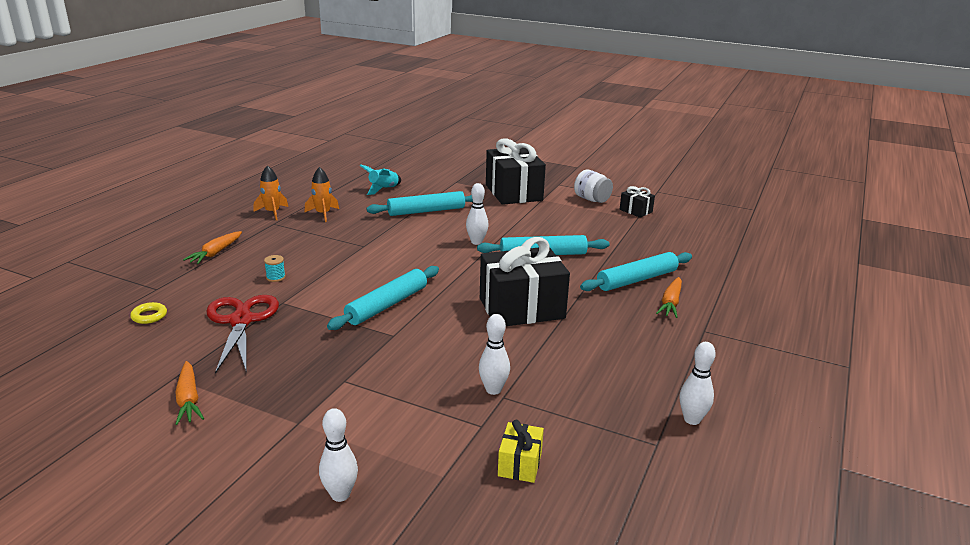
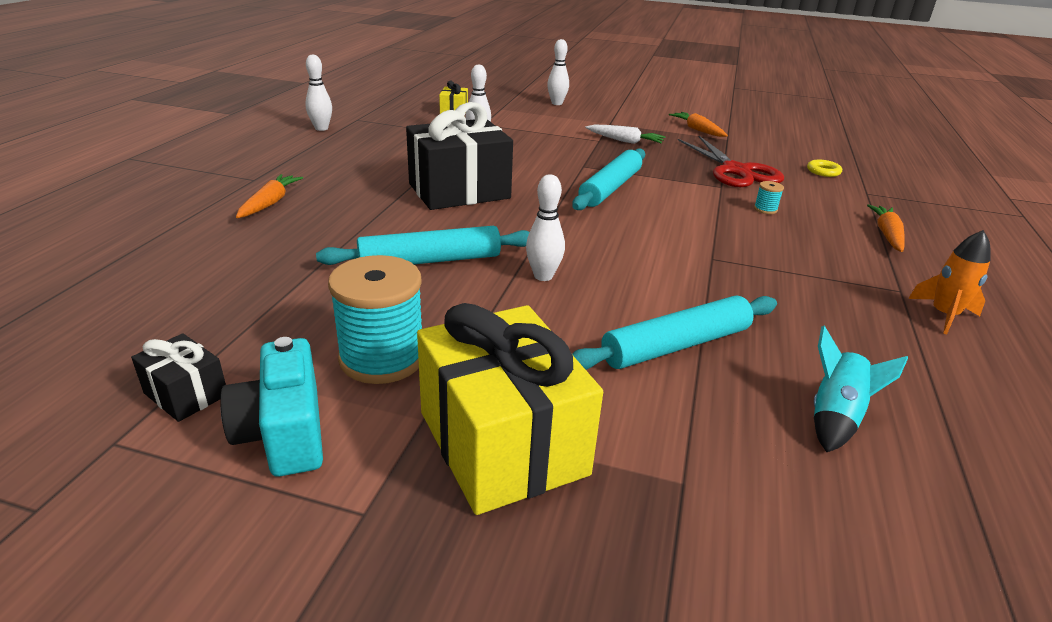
camera: 170 degrees right, 5 degrees up
(313, 377) = (625, 141): none -> white carrot
(323, 214) = (855, 319): orange rocket -> none
(513, 192) = (502, 442): black gift -> yellow gift
(561, 215) = (382, 358): none -> turquoise spool
(591, 199) = (284, 433): white jar -> turquoise camera
(637, 280) = (296, 229): turquoise rolling pin -> none

